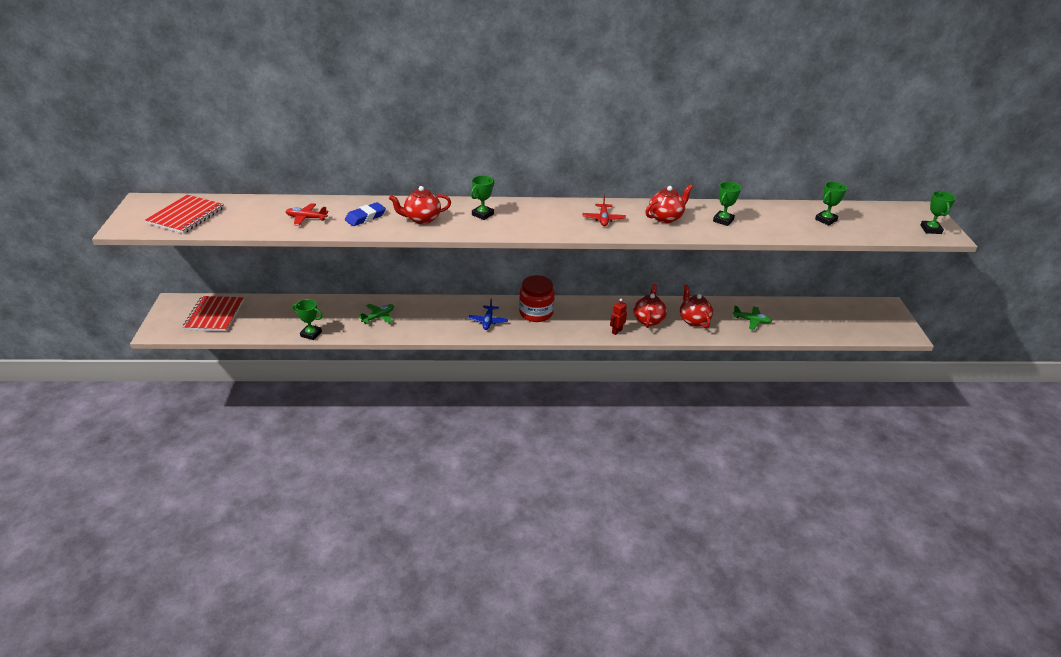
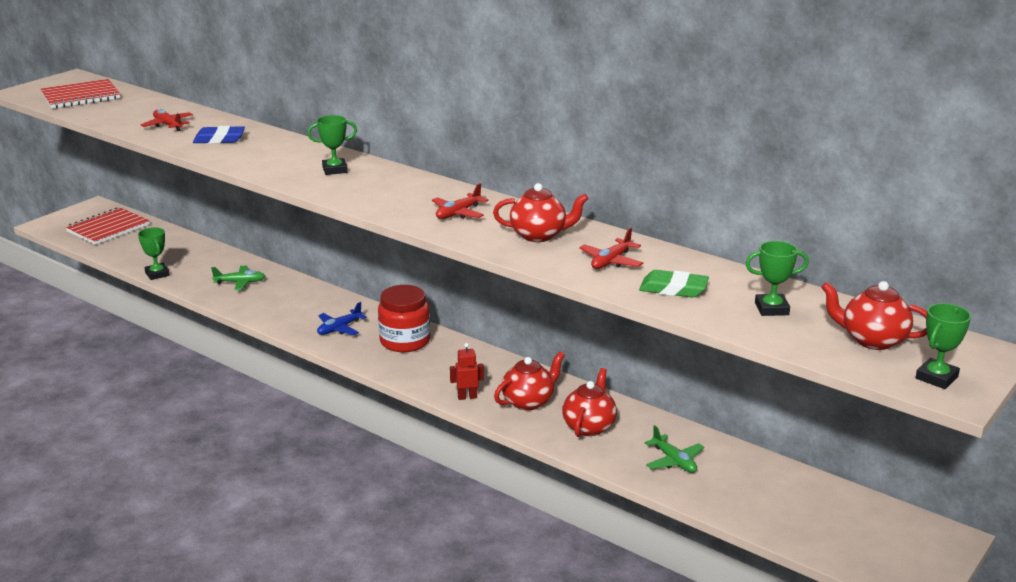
camera: 40 degrees right, 10 degrees down
(422, 219) = (267, 156): red teapot -> red teapot (872, 340)
(723, 220) = (611, 261): green trophy -> red plane
(774, 225) = (673, 289): none -> green eraser

